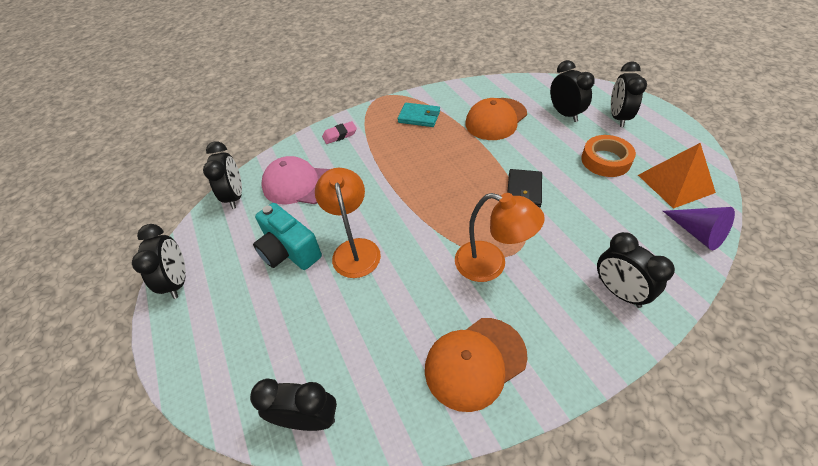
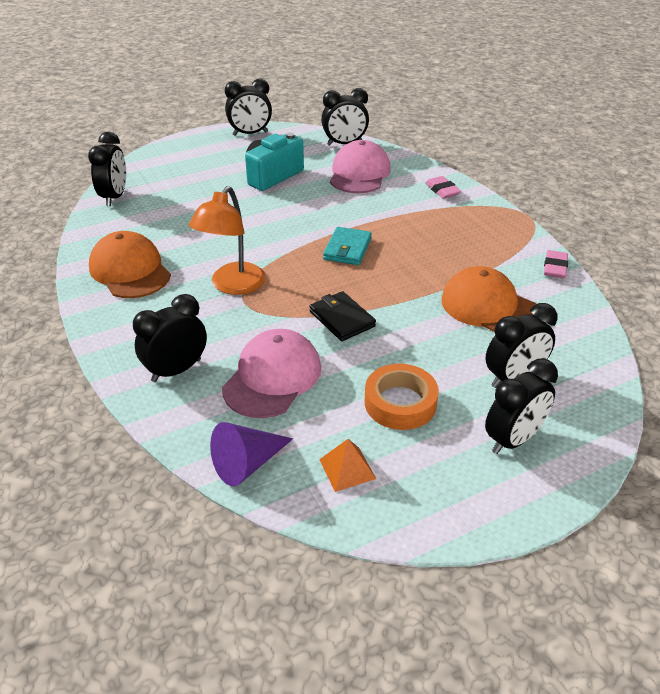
camera: 85 degrees right, 10 degrees down
(354, 249) = (268, 208): orange lamp -> none
(419, 117) = (486, 244): turquoise wallet -> turquoise wallet (347, 249)
(447, 90) = (555, 267): none -> pink eraser
(524, 190) = (341, 319): black wallet -> black wallet turned 45 degrees clockwise
(604, 226) = (272, 377): none -> pink cap
(618, 117) = (513, 439): black clock -> black clock turned 135 degrees clockwise
(675, 183) = (347, 469): orange pyramid -> orange pyramid, size x0.55

